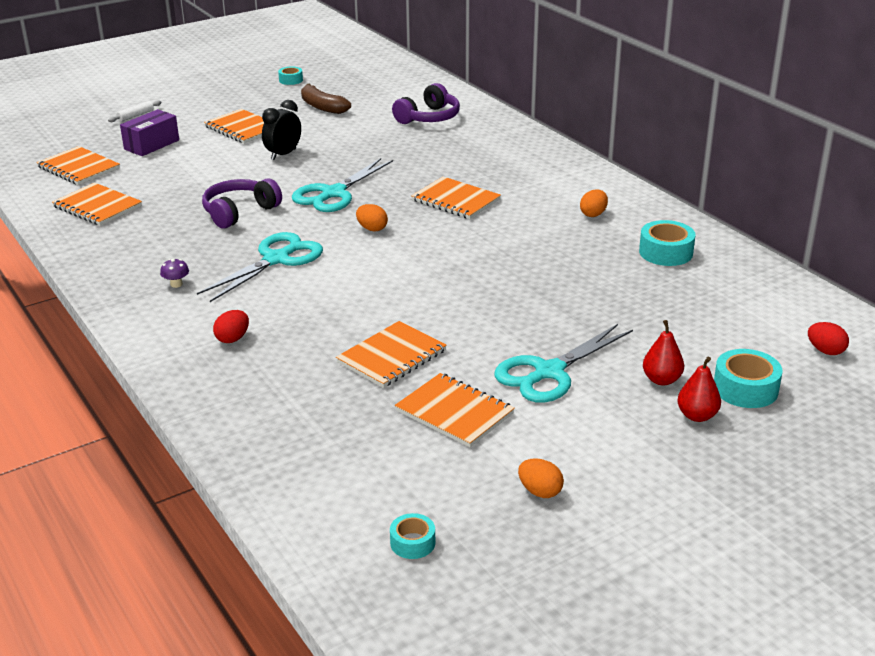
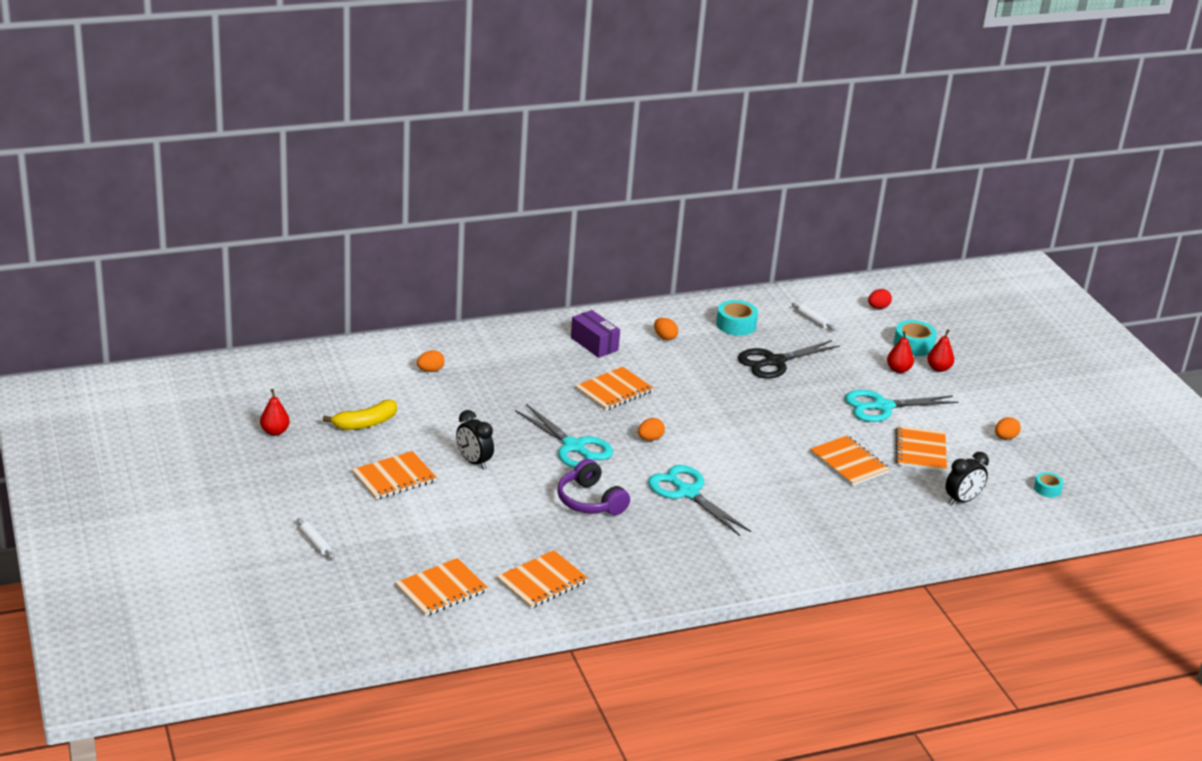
camera: 80 degrees left, 0 degrees up
(151, 145) = (405, 538): purple box -> purple box (594, 344)
(176, 284) = (713, 547): purple mushroom -> none
(233, 339) = (807, 528): red egg -> none
(291, 80) = (275, 431): turquoise tape -> red pear
(322, 107) = (365, 423): brown banana -> yellow banana
(343, 456) = (962, 500): none -> black clock
(429, 118) = (430, 370): purple headphones -> orange egg
(454, 412) = (920, 450): orange notebook -> orange notebook turned 45 degrees counterclockwise
(548, 372) = (882, 407): turquoise scissors -> turquoise scissors turned 105 degrees clockwise
(598, 285) = (774, 362): none -> black scissors
(732, 303) = (812, 320): none -> white rolling pin

